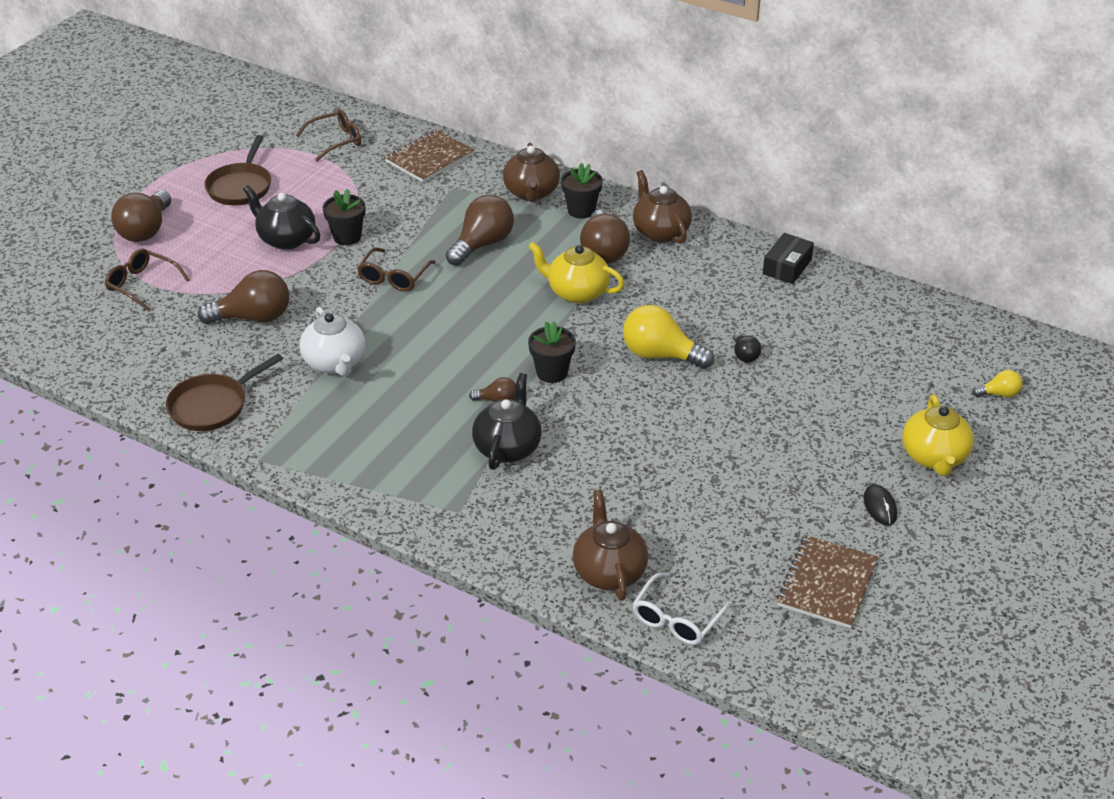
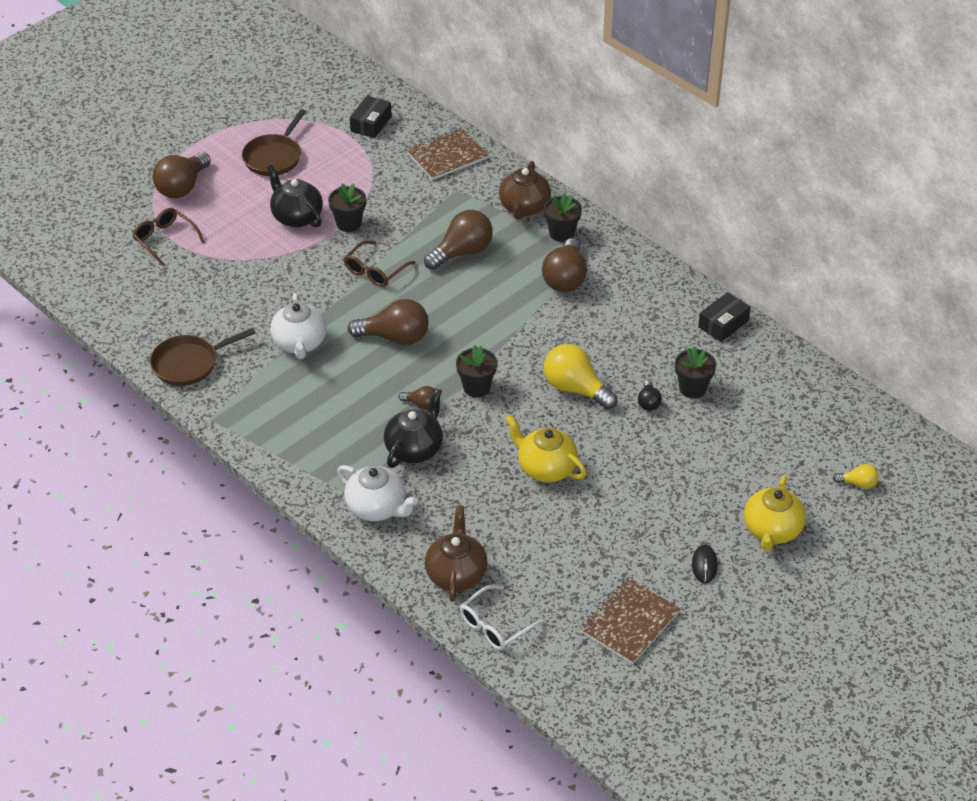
camera: 15 degrees right, 5 degrees up
(253, 317) = (246, 288): brown light bulb -> brown light bulb (395, 337)
(336, 141) = (371, 124): brown glasses -> black box
(489, 518) = (377, 508): none -> white teapot
(576, 292) = (526, 314): yellow teapot -> yellow teapot (545, 468)
(660, 232) = (623, 268): brown teapot -> none
(784, 333) = (692, 388): none -> black flower pot

